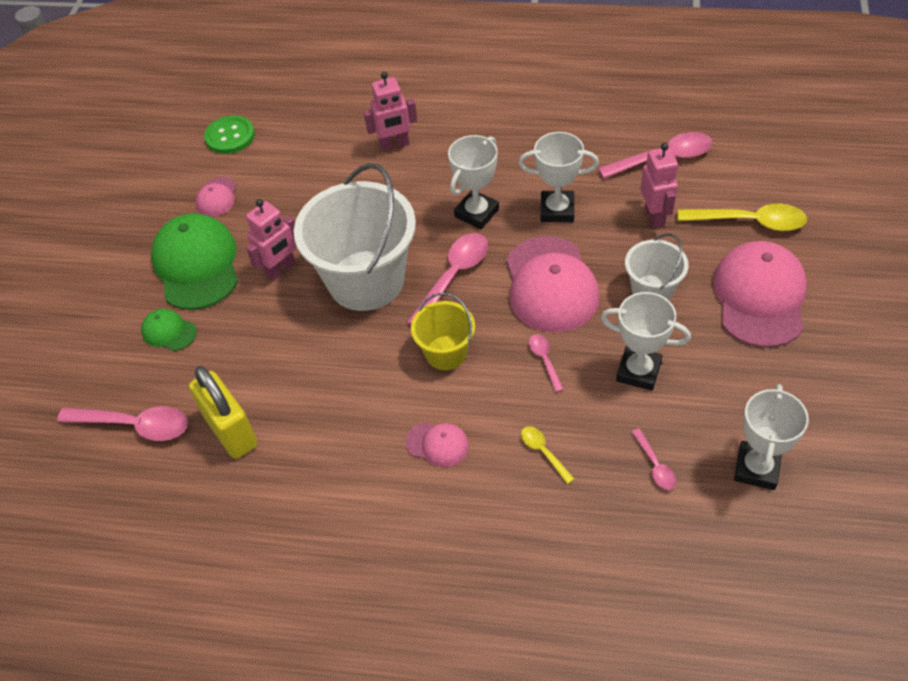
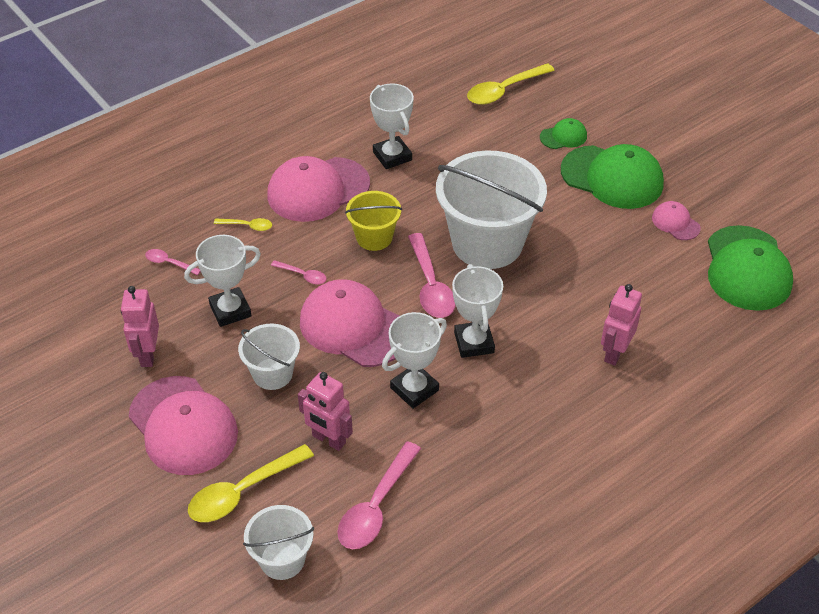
camera: 130 degrees right, 5 degrees down
(135, 425) = (504, 90): pink spoon -> yellow spoon
(230, 136) = (747, 268): green button -> green cap
(231, 431) = (447, 121): yellow padlock -> none
(280, 269) = (554, 211): pink robot -> pink robot (148, 354)
(437, 444) = (318, 190): pink cap -> pink cap, size x2.09
(756, 167) = (282, 559): none -> white bucket
(756, 468) = (99, 302): white trophy -> white trophy (392, 156)

